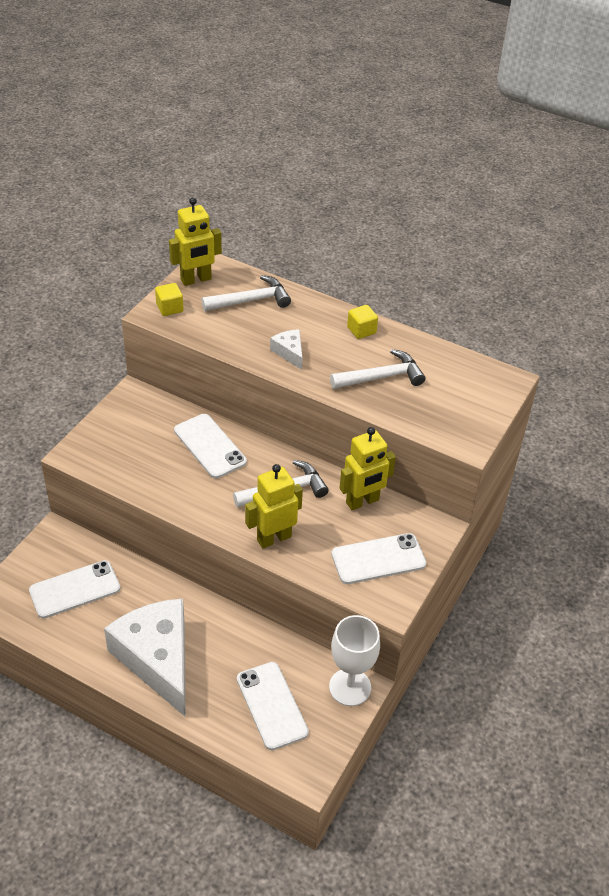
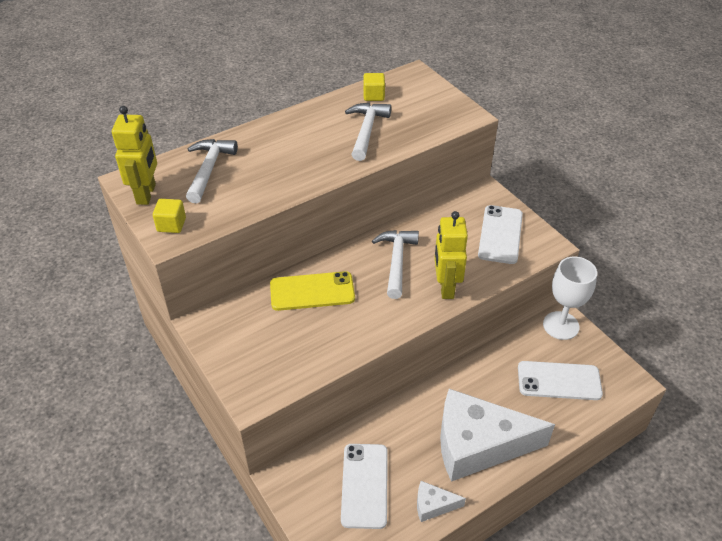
camera: 60 degrees left, 0 degrees up
(210, 446) = (312, 291): white phone -> yellow phone
(289, 352) = (297, 170): white cheese -> white cheese (433, 505)
(361, 330) = (302, 121): yellow cube -> yellow cube (373, 95)
(362, 502) = (436, 221): yellow robot -> none

